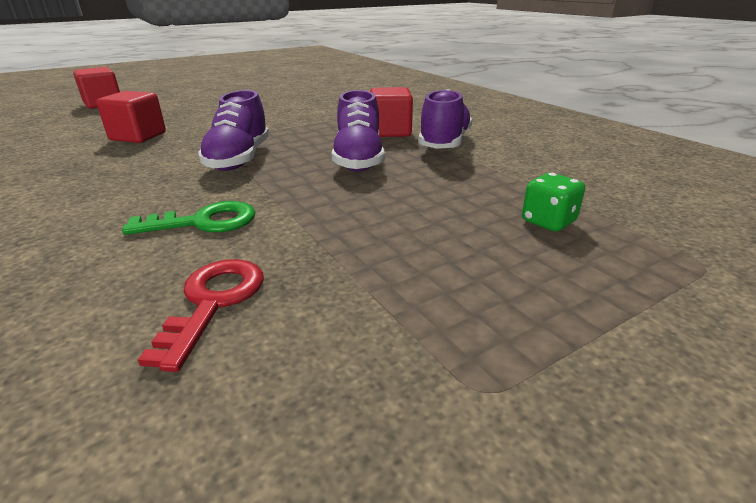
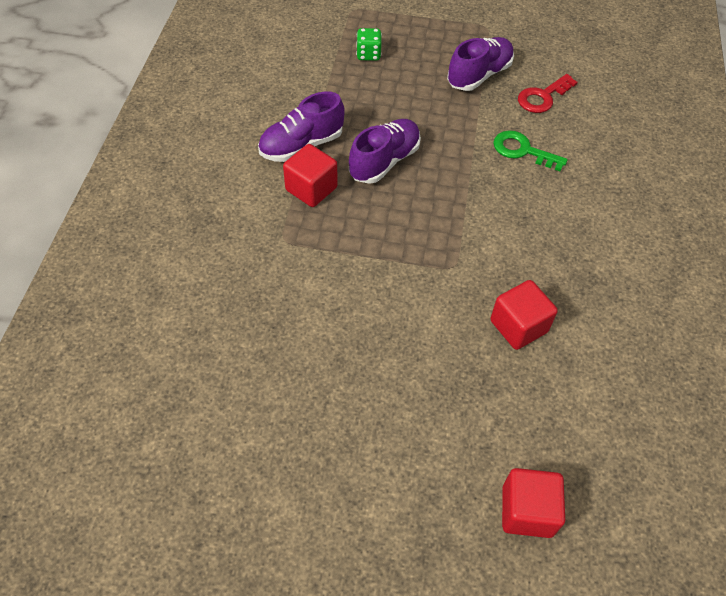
camera: 140 degrees left, 25 degrees up
(239, 159) = (461, 216): purple shoe -> purple shoe (479, 75)

